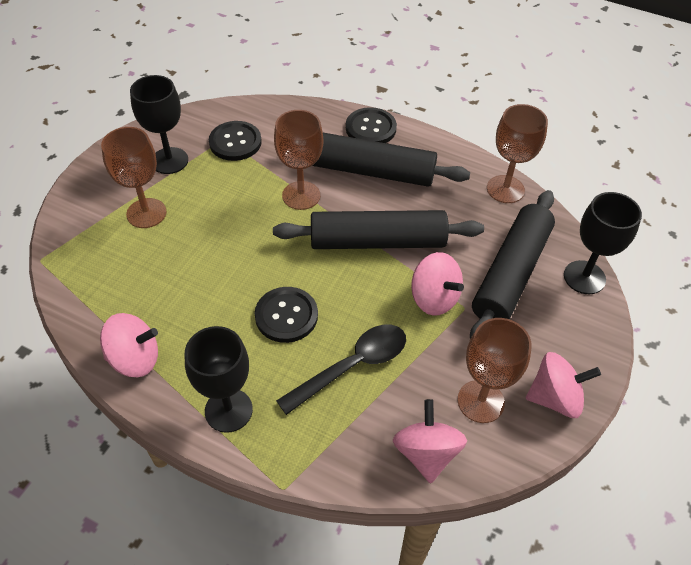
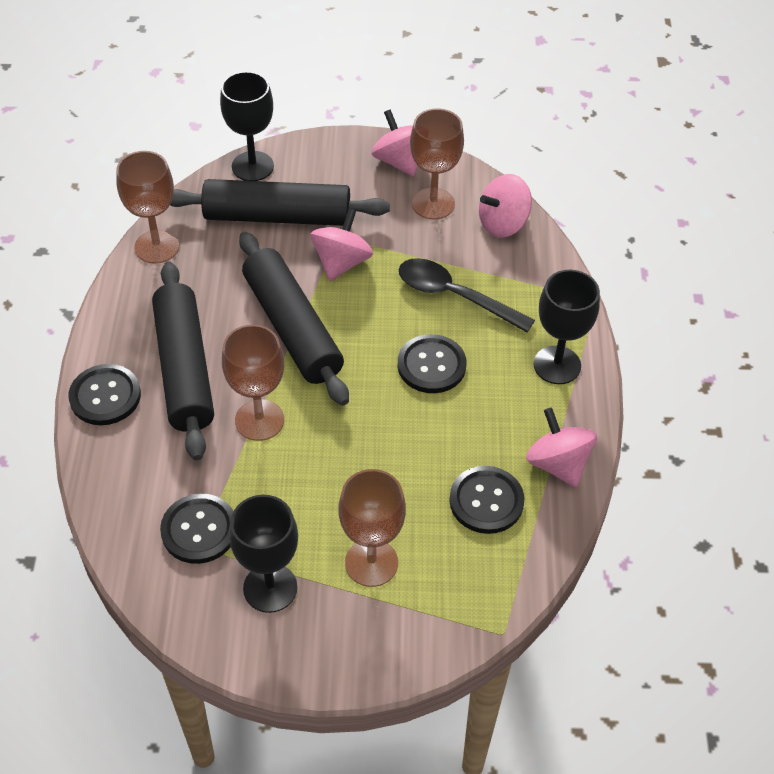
camera: 115 degrees left, 0 degrees up
(140, 296) = (486, 501): none -> black button

